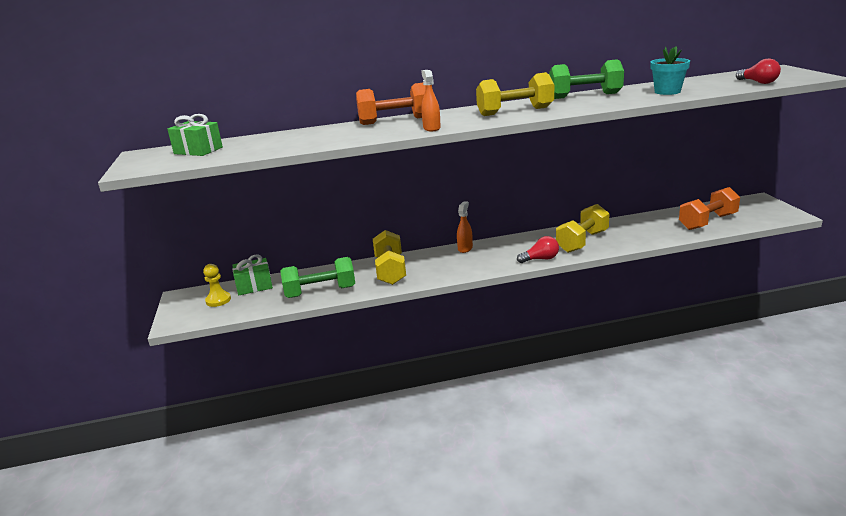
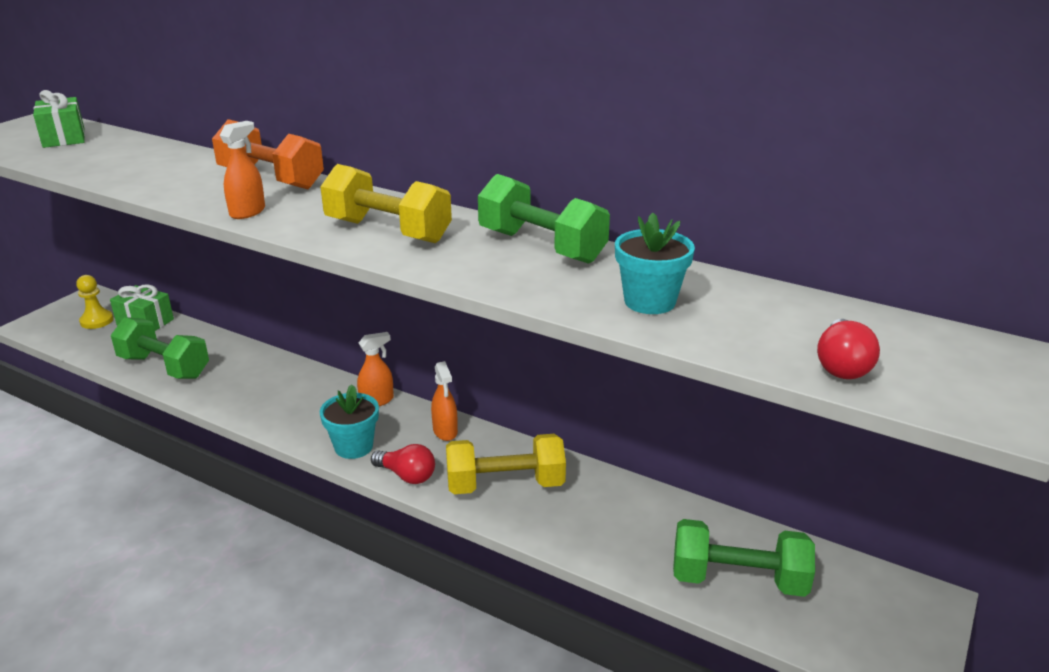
camera: 40 degrees right, 5 degrees up
(390, 270) = (260, 381): yellow dumbbell -> none
(495, 264) = (353, 447): none -> turquoise flower pot
(519, 241) = (445, 431): none -> orange spray bottle
(707, 222) = (738, 579): orange dumbbell -> green dumbbell

